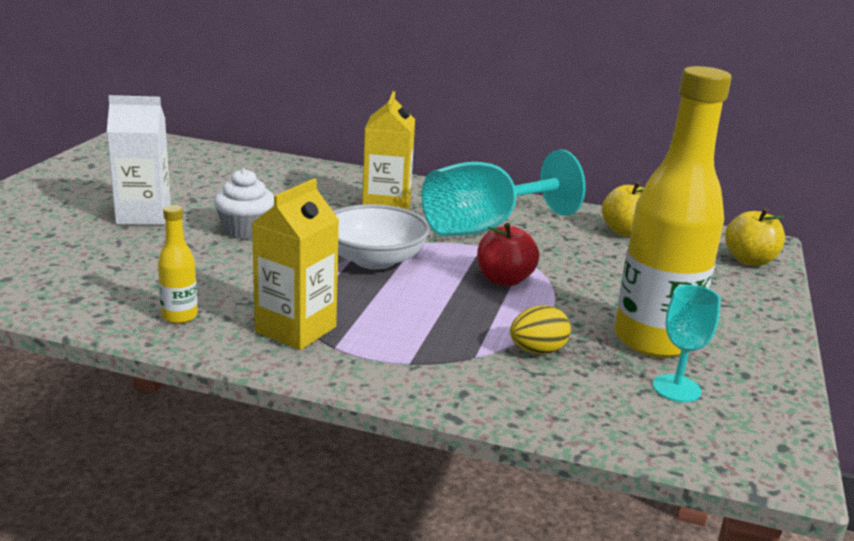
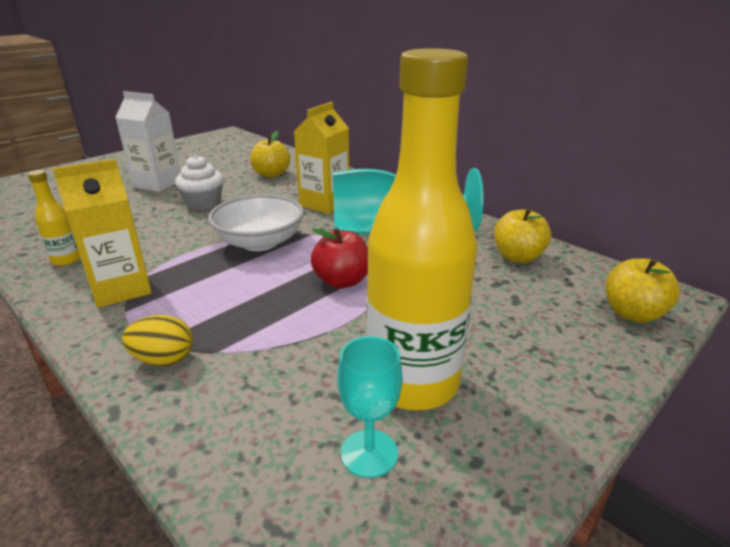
camera: 30 degrees right, 5 degrees up
(276, 185) = (271, 174): none -> yellow apple
(537, 351) = (280, 361): yellow egg -> yellow egg (163, 359)

